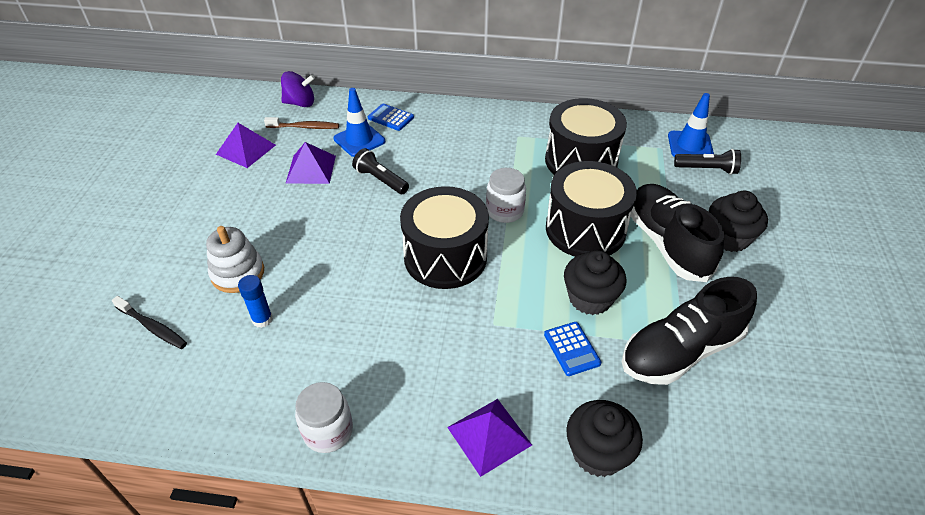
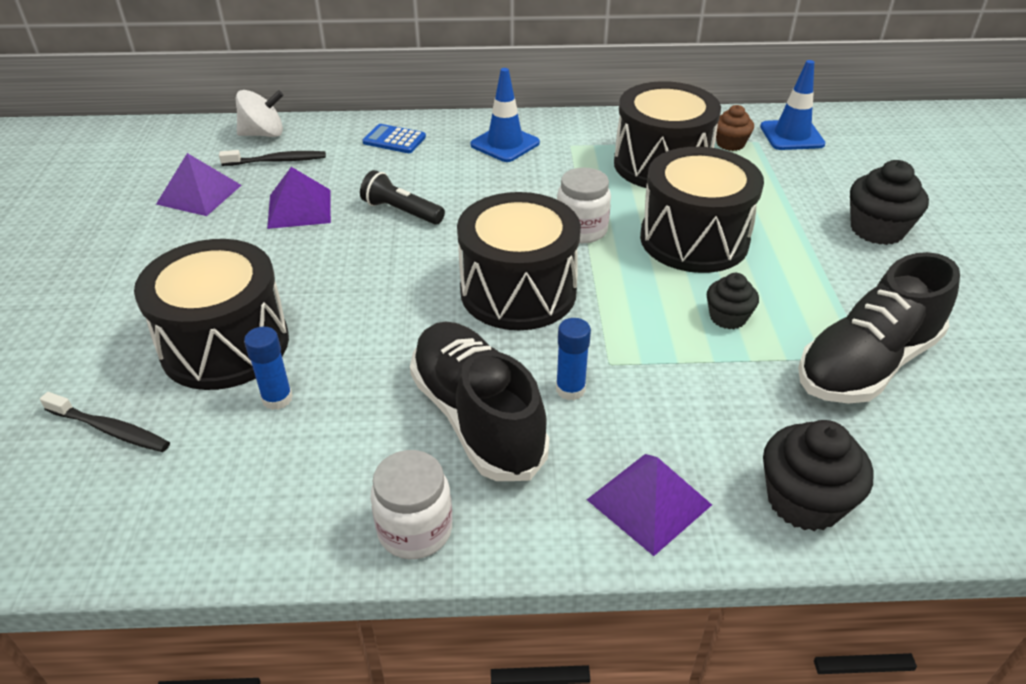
camera: 10 degrees left, 5 degrees down
(238, 273) = (225, 345): white stacking toy -> black drum
(300, 103) = (263, 134): purple spinning top -> white spinning top
(304, 127) = (276, 161): brown toothbrush -> black toothbrush
(359, 140) = (358, 169): blue traffic cone -> blue traffic cone (505, 144)
(460, 341) = (570, 389): none -> blue glue stick
(571, 349) = (724, 380): blue calculator -> none
(590, 298) = (728, 317): black cupcake -> black cupcake, size x0.62
(639, 148) = (730, 144): none -> brown cupcake
(667, 243) = (803, 244): black shoe -> black shoe (477, 418)
(707, 169) = (822, 159): black flashlight -> none

